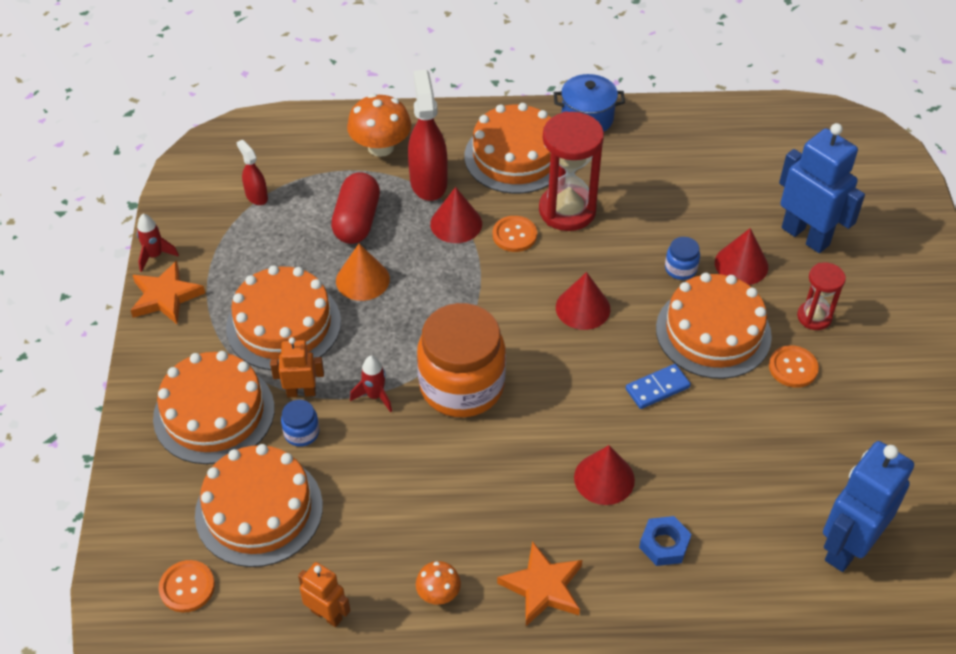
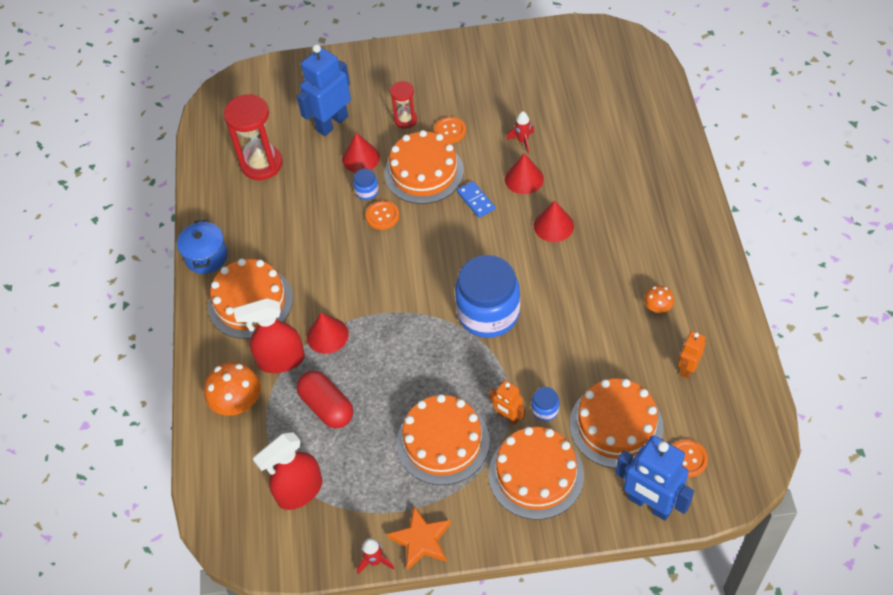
camera: 90 degrees left, 5 degrees up
(256, 196) = (299, 491): red spray bottle -> red spray bottle, size x1.90
(301, 392) = (508, 417): orange robot -> orange robot turned 45 degrees counterclockwise
(357, 221) = (327, 407): red capsule -> red capsule turned 45 degrees clockwise
(362, 279) = (391, 392): orange cone -> none
(375, 396) = (505, 367): red rocket -> red rocket (522, 141)
(461, 386) = (488, 313): orange jar -> blue jar
(514, 235) = (338, 295): orange button -> orange button (382, 216)
(543, 587) = (640, 252): orange star -> none
(567, 210) = (311, 263): red hourglass -> red hourglass (261, 164)
(583, 308) = (408, 246): red cone -> red cone (524, 178)
(664, 544) = (597, 192): blue nut -> none
(847, 546) = (581, 107): blue robot -> blue robot (649, 504)

